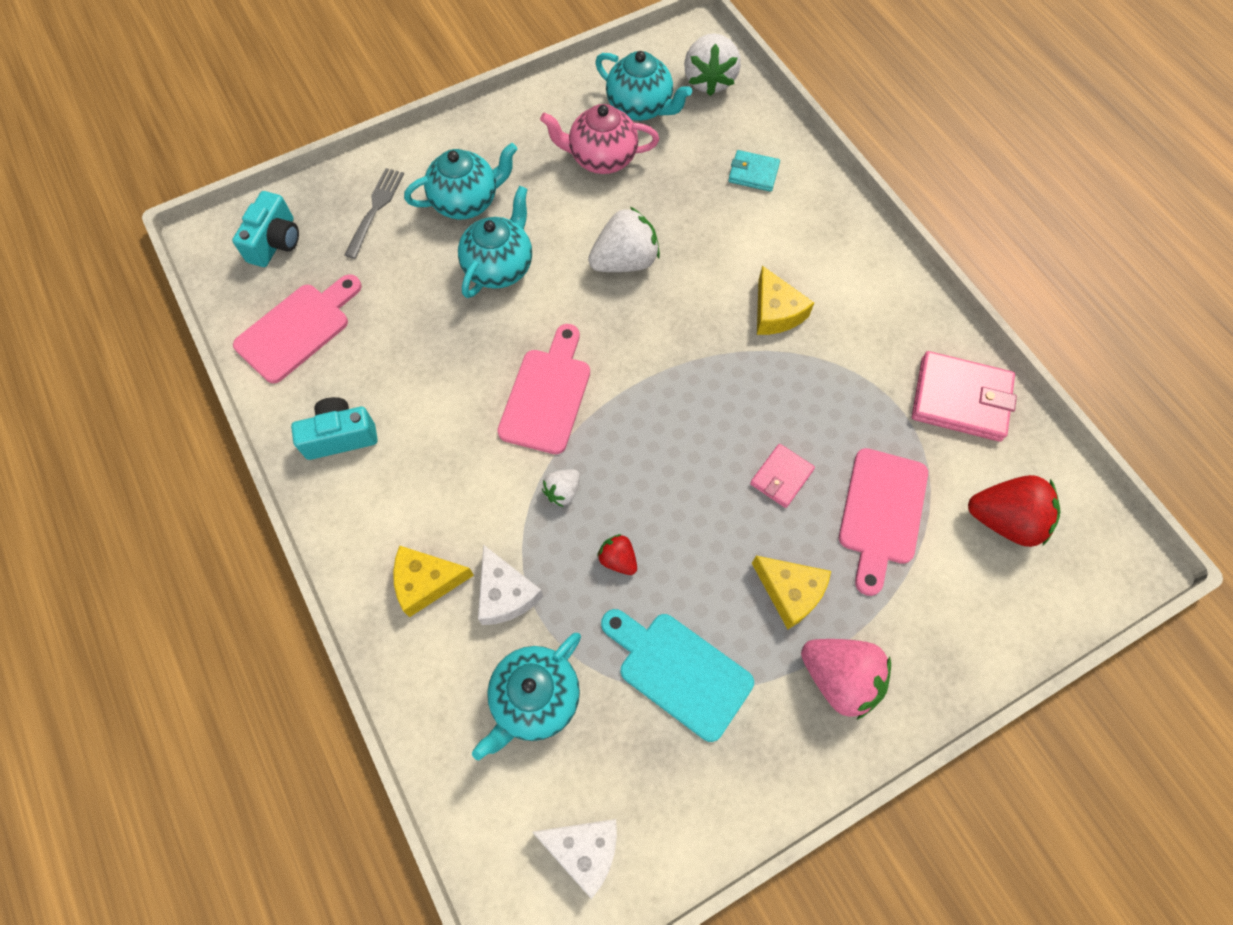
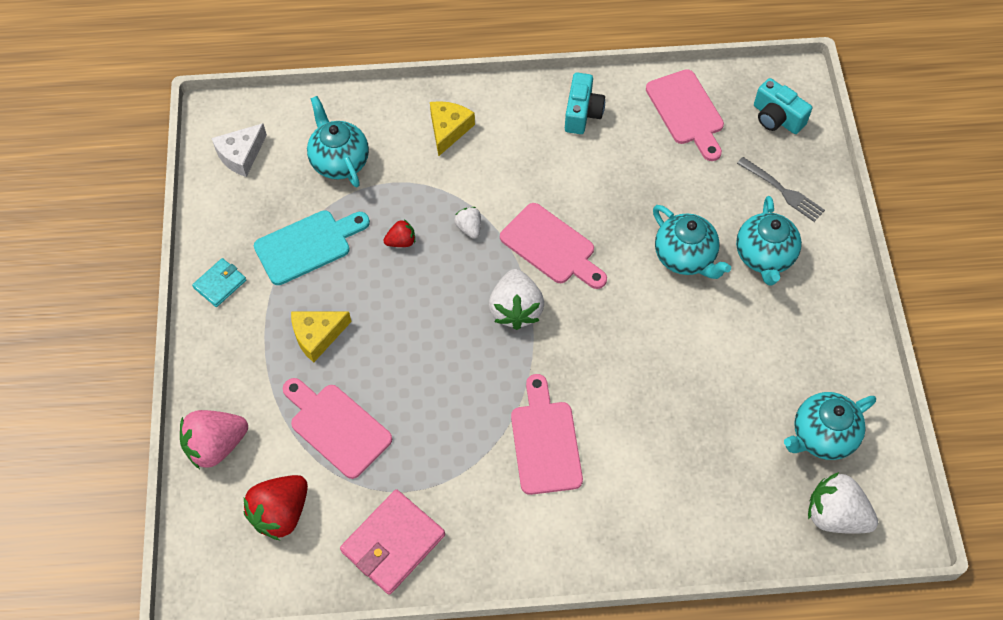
camera: 115 degrees right, 5 degrees down
(505, 593) = (415, 169): white cheese -> none
(601, 158) = (771, 377): pink teapot -> none
(625, 261) = (650, 349): white strawberry -> white strawberry (515, 309)
(753, 173) = (701, 498): turquoise wallet -> turquoise wallet (220, 284)
(775, 312) = (545, 441): yellow cheese -> pink cutting board
(781, 477) = (402, 373): pink wallet -> none
(839, 678) = (245, 336): pink strawberry -> pink strawberry (216, 445)

